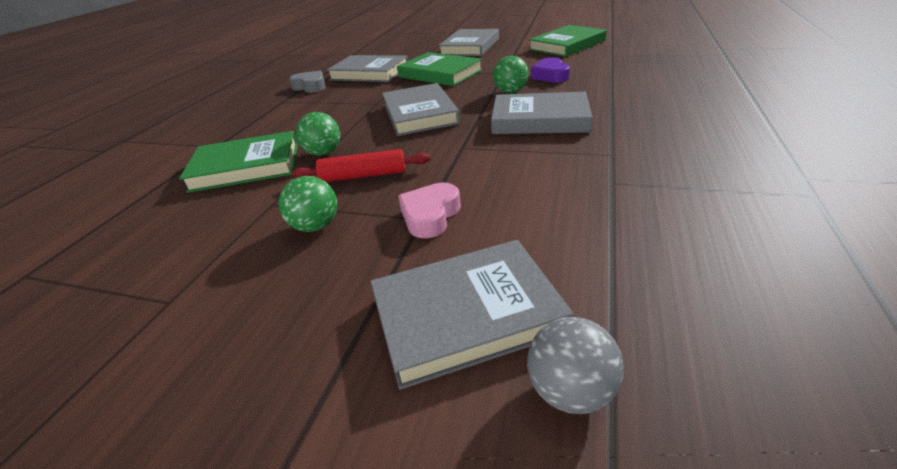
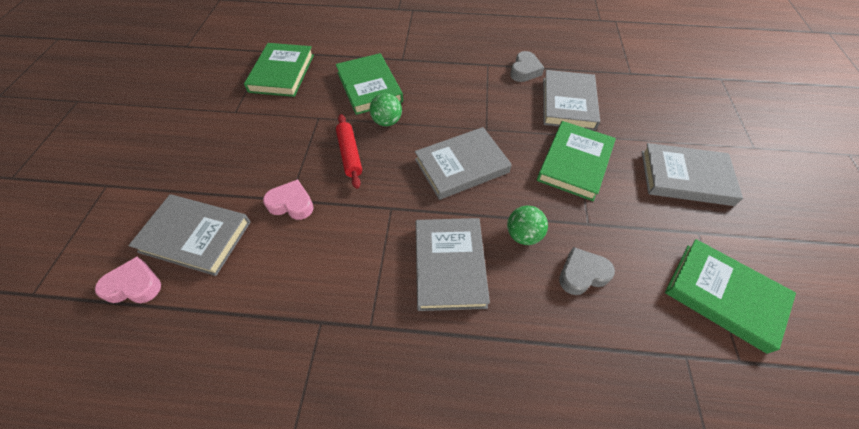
camera: 75 degrees right, 20 degrees up
(119, 250) = (282, 73): none -> green book
(316, 226) = (289, 147): green ball -> none
(466, 314) = (195, 236): grey book -> grey book turned 45 degrees counterclockwise
(550, 76) = (582, 274): purple heart -> grey heart
(570, 391) = (134, 285): grey ball -> pink heart

